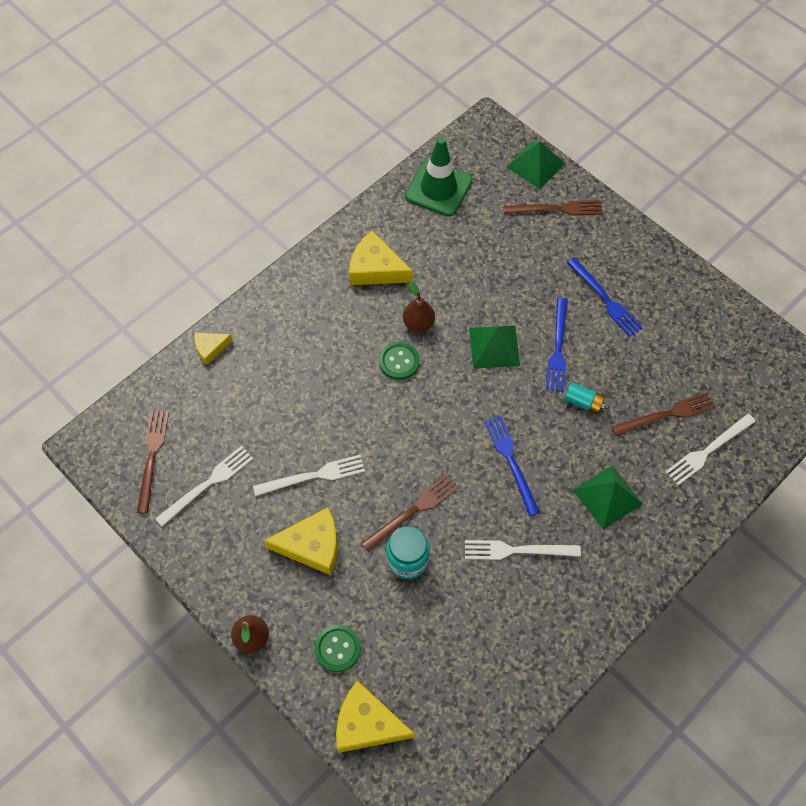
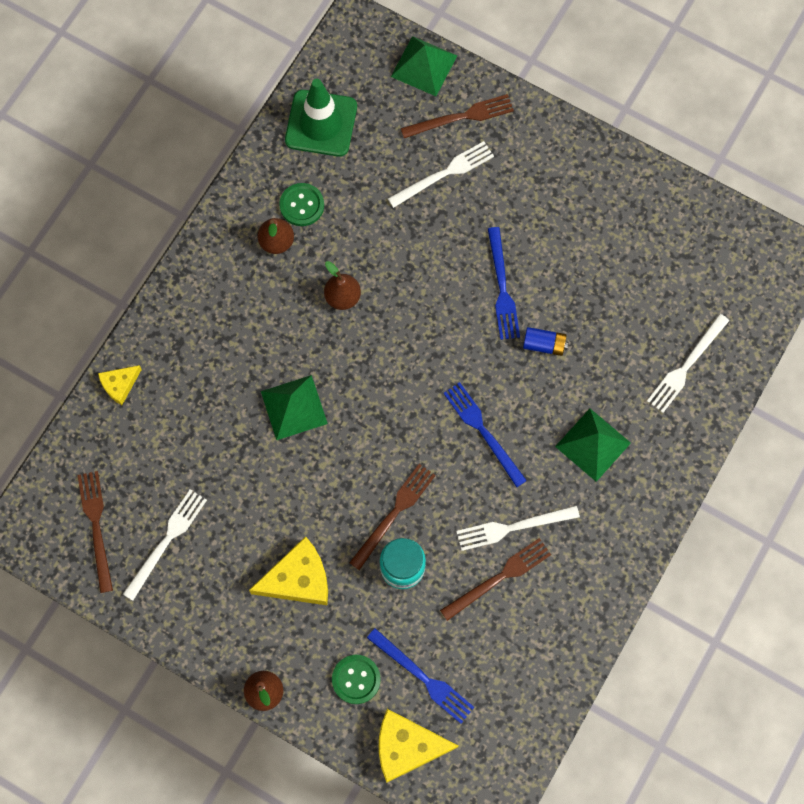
camera: 15 degrees left, 10 degrees up
(313, 476) = (277, 502): white fork -> white fork (444, 174)
(375, 268) = (276, 242): yellow cheese -> brown pear
(399, 361) = (333, 347): green button -> green button (302, 205)
(494, 346) = (433, 303): green pyramid -> green pyramid (294, 407)
(583, 402) = (544, 345): turquoise battery -> blue battery
(605, 299) = (540, 216): blue fork -> blue fork (423, 677)
(667, 414) = (635, 336): brown fork -> brown fork (499, 578)

